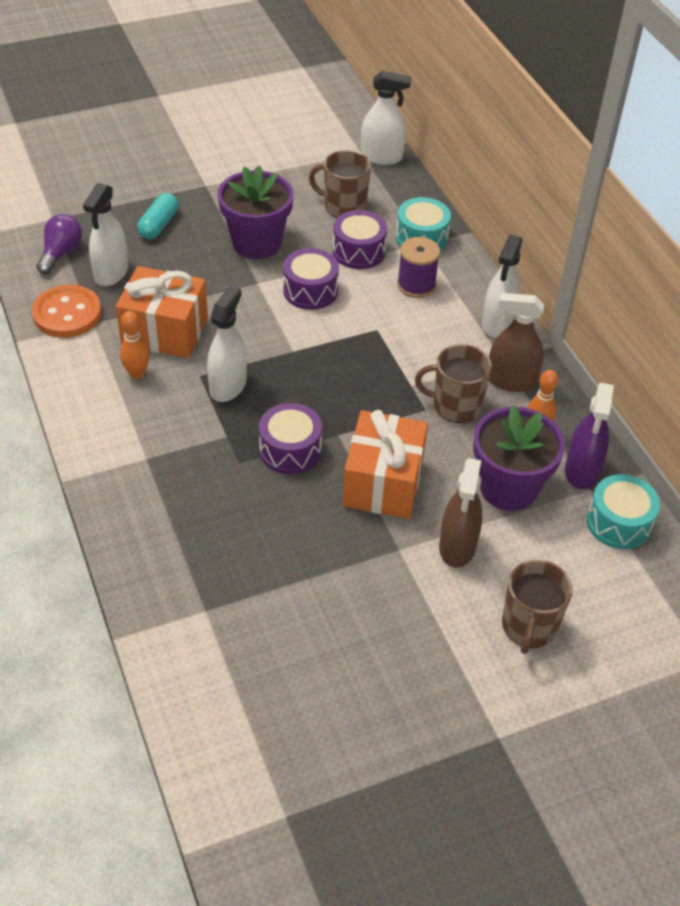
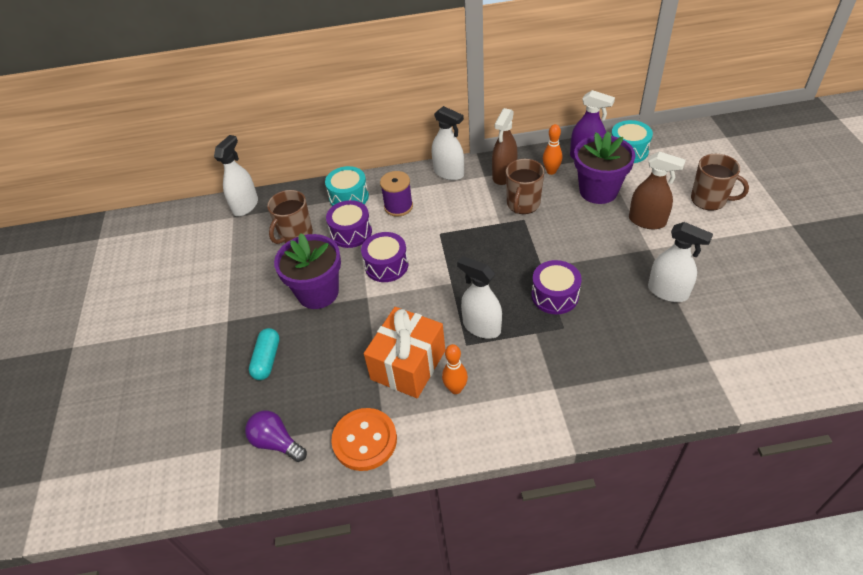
camera: 70 degrees left, 0 degrees up
(111, 273) = (319, 401): white spray bottle -> white spray bottle (668, 291)
(159, 225) = (267, 359): turquoise capsule -> turquoise capsule turned 60 degrees clockwise
(383, 483) = (590, 249): orange gift -> none

